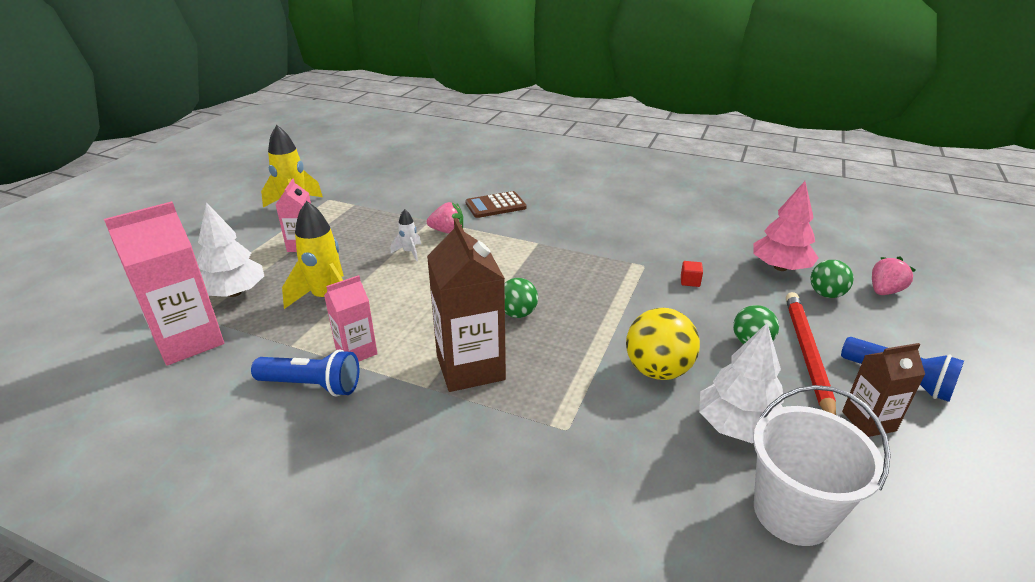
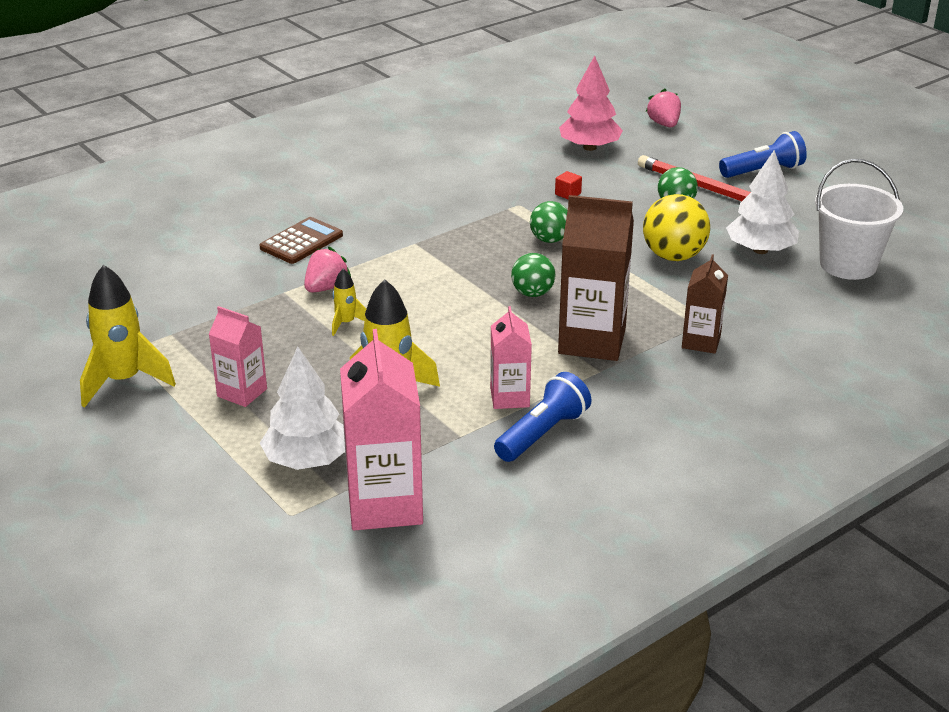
camera: 60 degrees left, 0 degrees up
(409, 252) = (346, 323): white rocket -> yellow rocket
(495, 205) = (301, 242): brown calculator -> brown calculator turned 150 degrees counterclockwise
(826, 294) = (645, 147): green ball -> green ball (549, 240)
(868, 421) = (793, 201): brown carton -> brown carton (701, 342)

